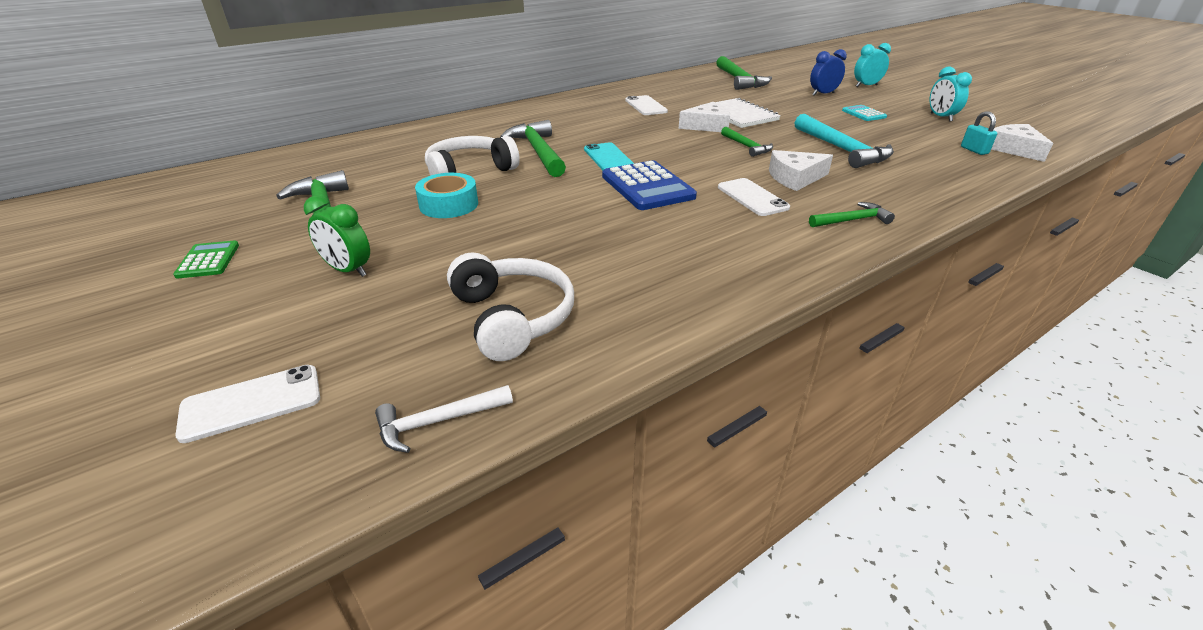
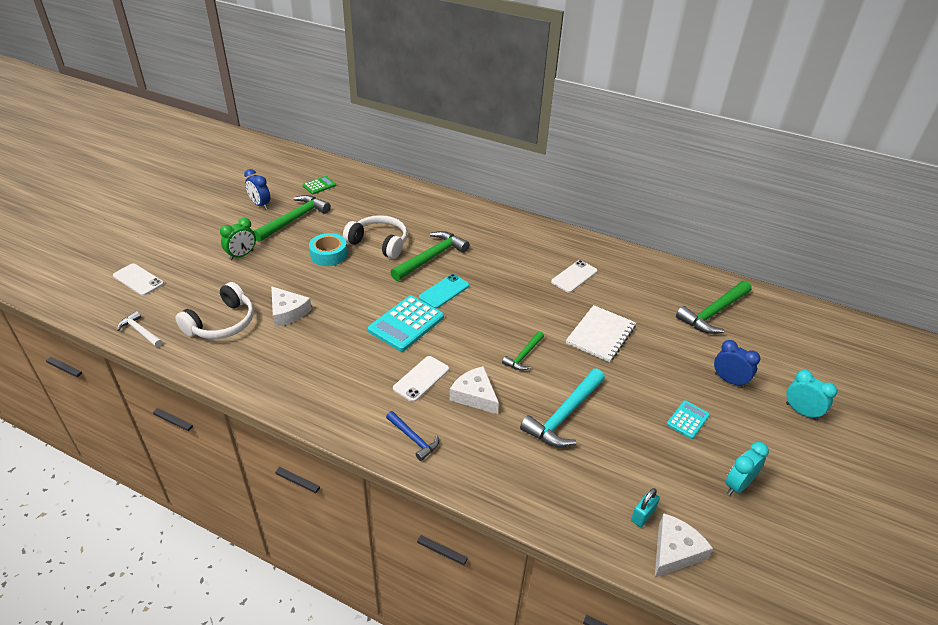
camera: 60 degrees right, 5 degrees up
(208, 260) = (232, 213): green calculator -> green calculator (319, 185)
(233, 232) = (260, 205): none -> blue clock
(348, 270) = (242, 255): green clock -> green clock turned 135 degrees counterclockwise
(647, 187) = (406, 324): blue calculator -> turquoise calculator
(708, 126) = (555, 323): white cheese -> white cheese (288, 312)
(852, 220) = (413, 438): green hammer -> blue hammer

